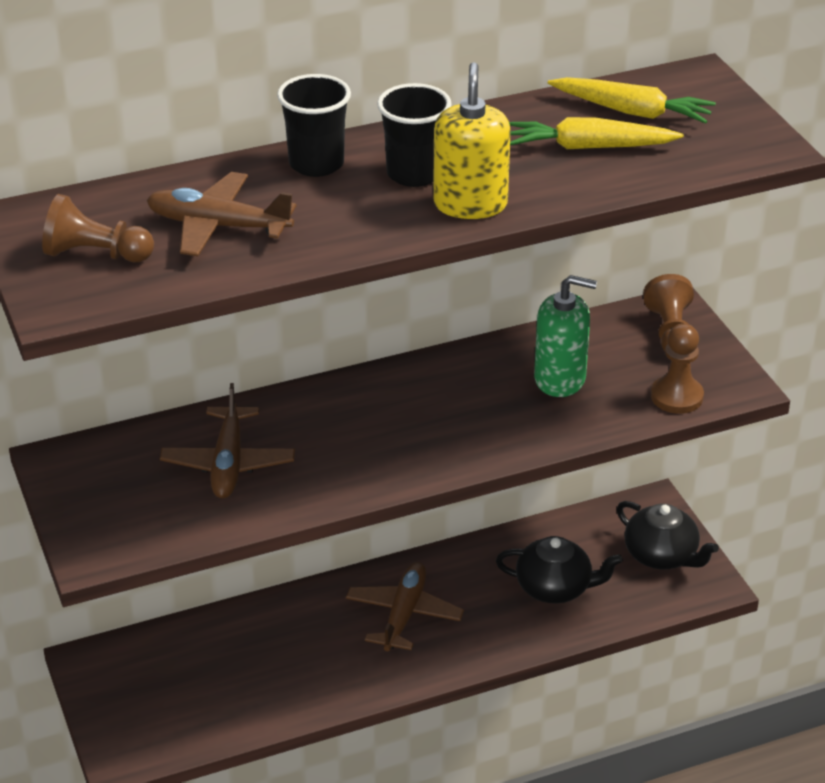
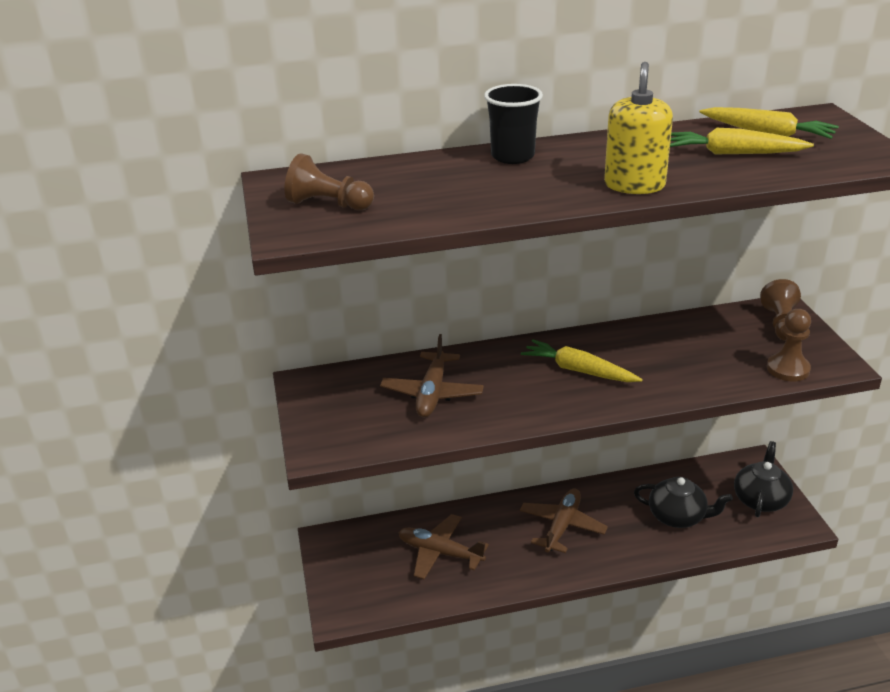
camera: 10 degrees right, 5 degrees down
(218, 226) = (428, 191): brown plane -> brown plane (440, 553)
(414, 174) = (589, 165): black cup -> none
(414, 417) = (578, 370): none -> yellow carrot
(560, 379) = (693, 351): green soap dispenser -> none
(661, 555) = (760, 499): black teapot -> black teapot turned 120 degrees counterclockwise

